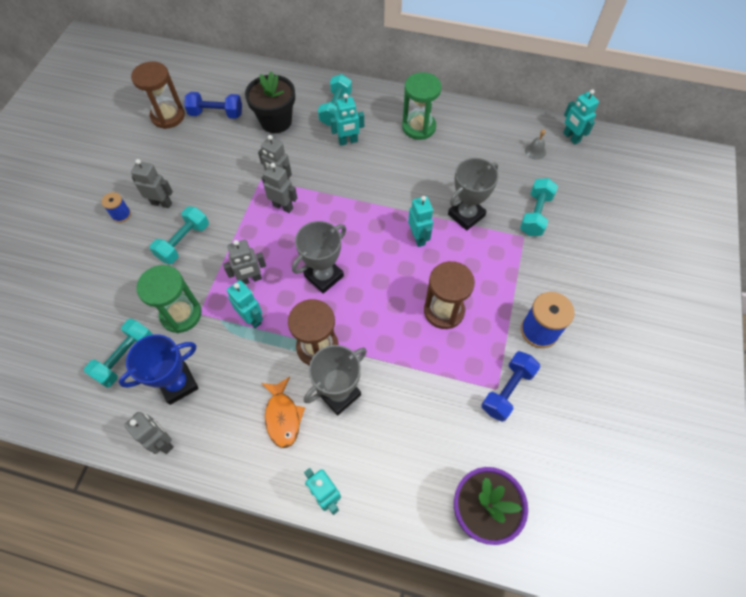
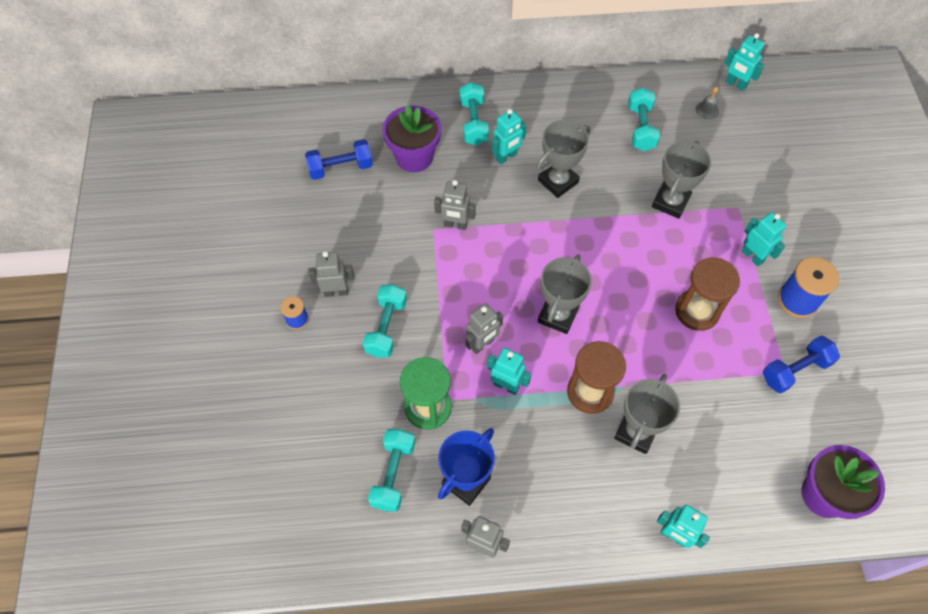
camera: 20 degrees left, 0 degrees up
(168, 116) = (285, 187): brown hourglass -> none
(276, 121) = (414, 157): black flower pot -> purple flower pot
(283, 206) = (474, 253): grey robot -> none
(283, 416) = (592, 475): orange fish -> none
(379, 171) = (558, 181): none -> grey trophy
(418, 127) = (574, 118): green hourglass -> none
(418, 238) = (634, 242): turquoise robot -> turquoise robot (752, 256)
(507, 390) = (795, 370): blue dumbbell -> blue dumbbell turned 45 degrees clockwise
(535, 214) = (739, 180): turquoise dumbbell -> turquoise dumbbell (641, 128)

